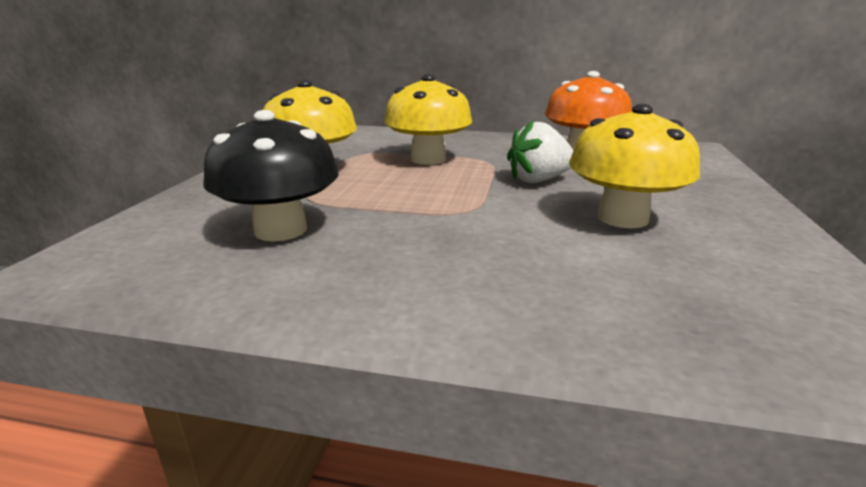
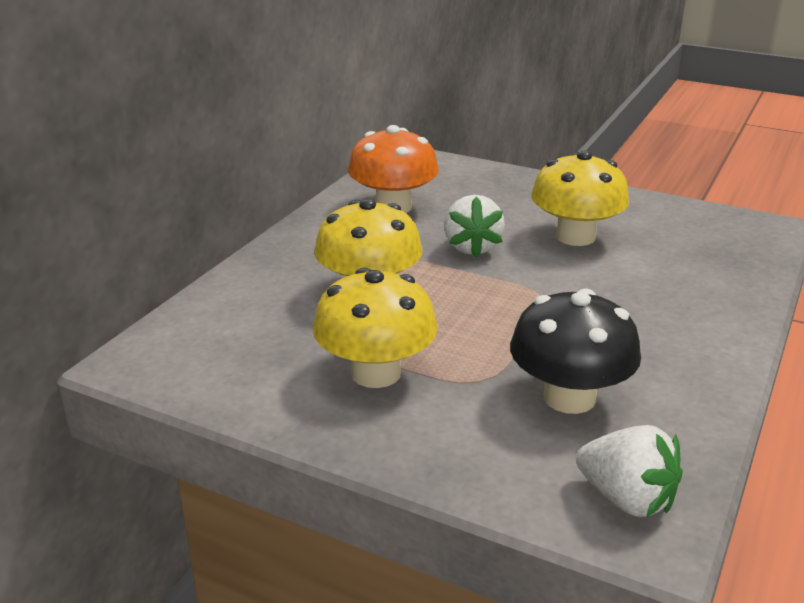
camera: 75 degrees left, 5 degrees up
(113, 259) = (626, 499): none -> white strawberry

